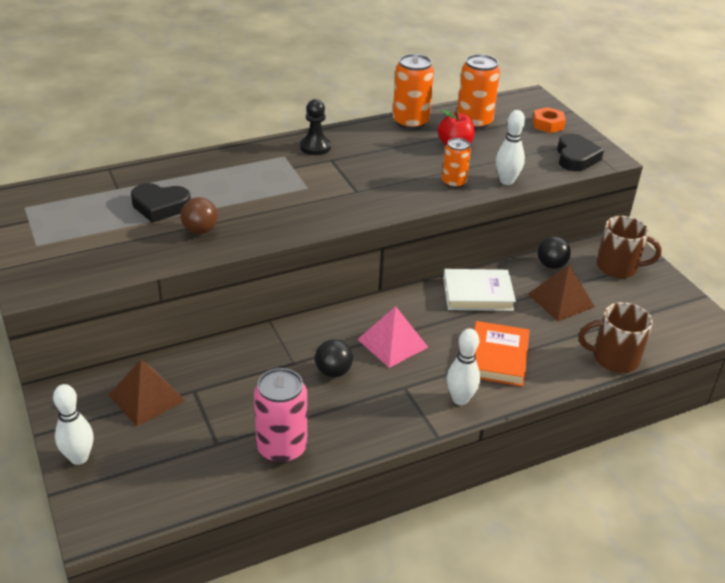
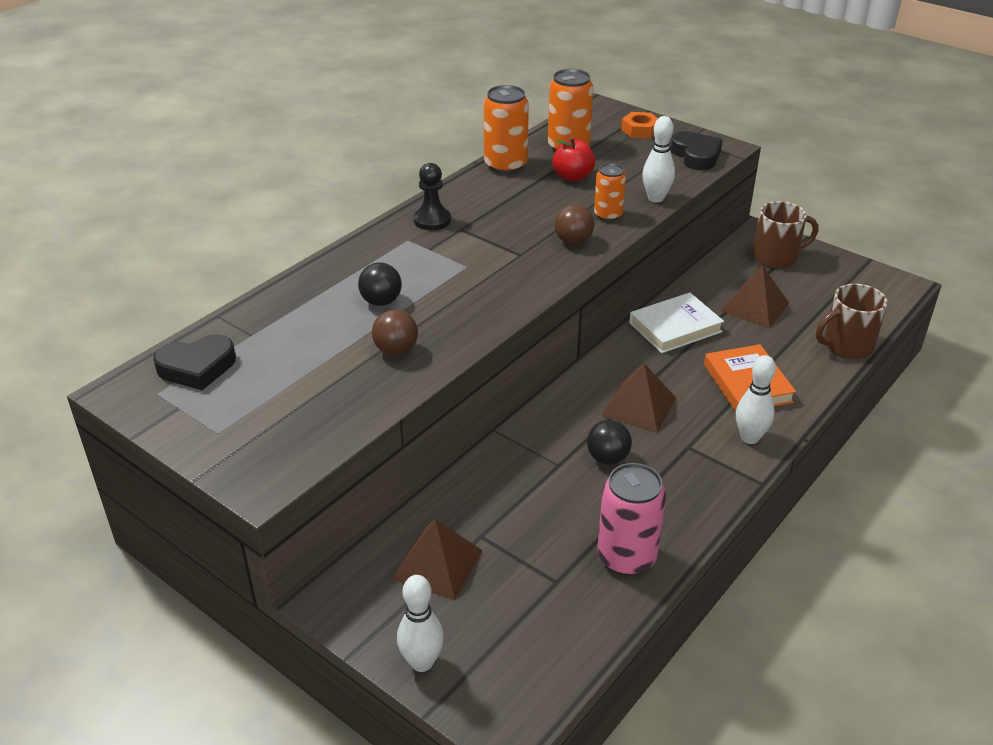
camera: 25 degrees left, 0 degrees up
(160, 206) = (323, 339): black heart -> black heart (197, 367)
(392, 343) = (639, 406): pink pyramid -> brown pyramid
(406, 194) = (573, 241): none -> brown ball
(551, 265) = (716, 275): black ball -> black ball (381, 301)

